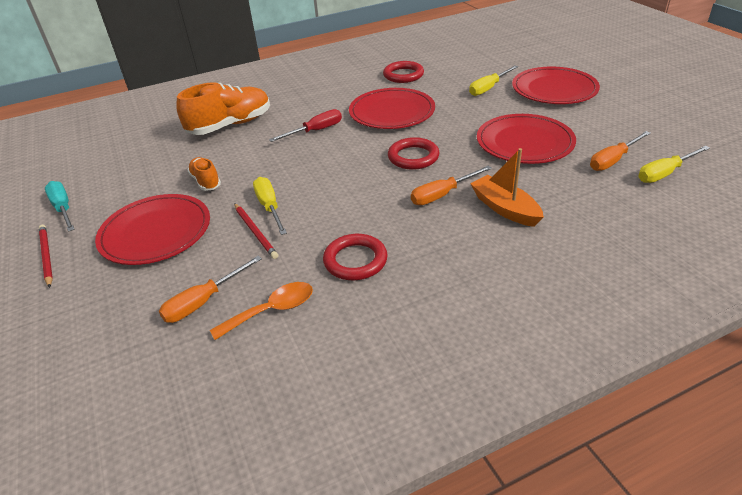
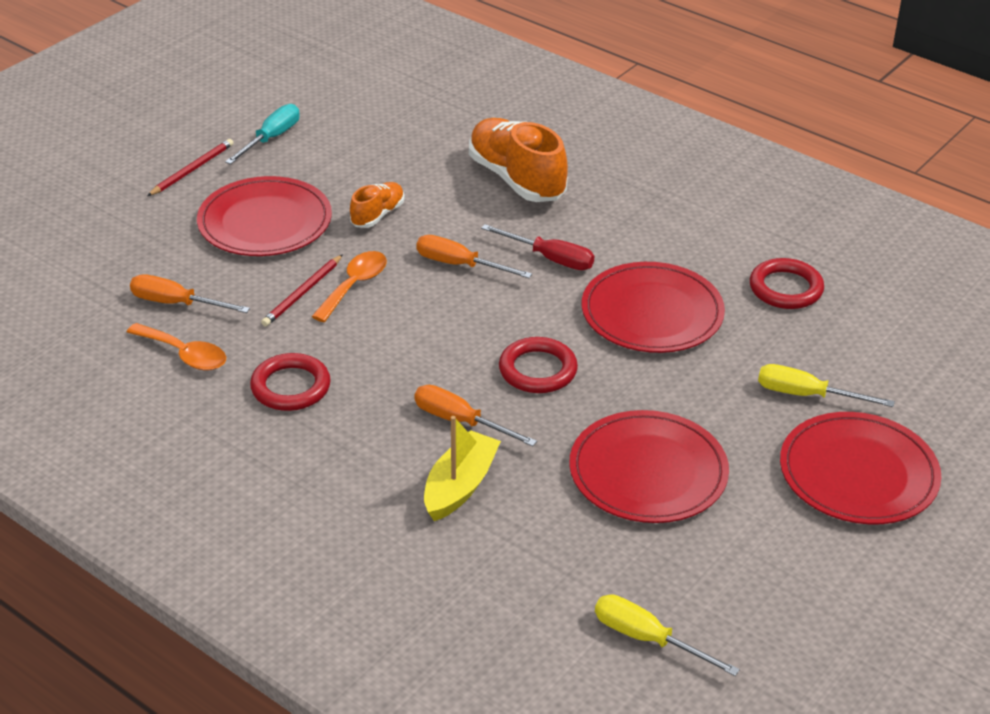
camera: 60 degrees right, 0 degrees up
(230, 125) = (516, 179): orange shoe -> orange shoe turned 150 degrees counterclockwise
(270, 207) = (354, 285): yellow screwdriver -> orange spoon
(505, 208) = (460, 486): orange boat -> yellow boat
(613, 160) = (653, 576): orange screwdriver -> orange screwdriver (459, 265)

